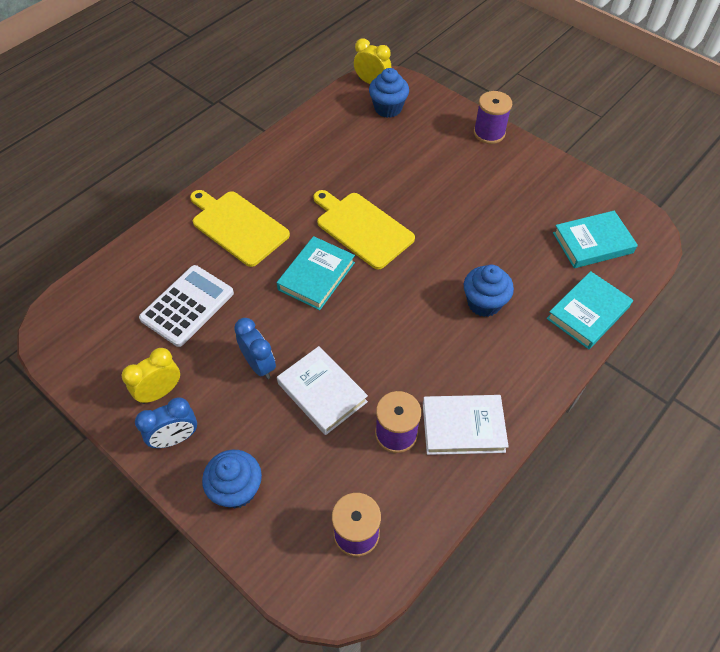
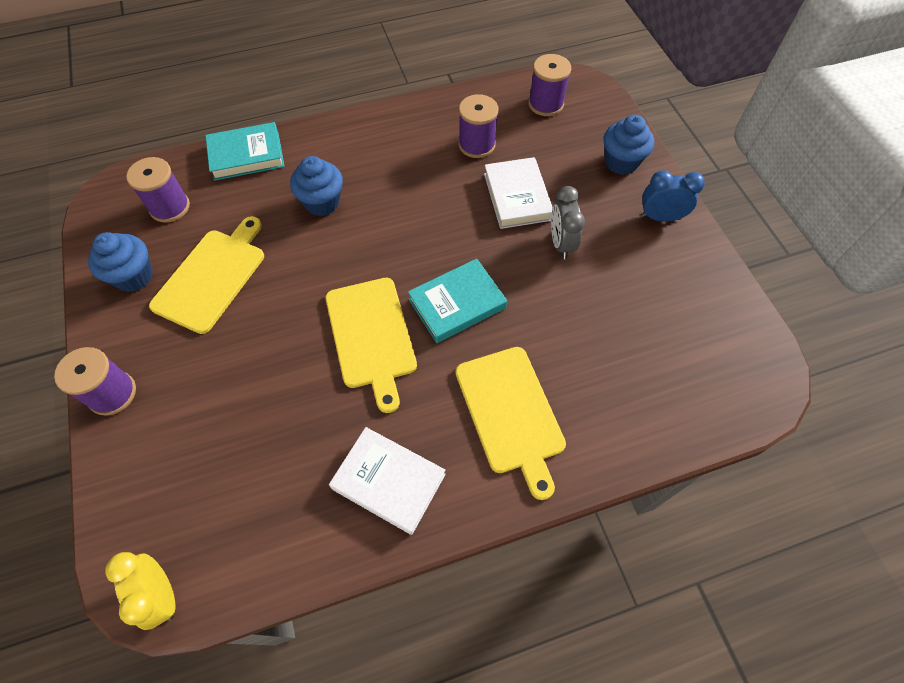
camera: 150 degrees left, 5 degrees up
(160, 392) = (663, 261): yellow clock -> none
(187, 306) = (609, 336): white calculator -> none
(259, 365) = (561, 243): blue clock -> grey clock
(388, 108) = (189, 517): blue cupcake -> blue cupcake (134, 276)
(463, 427) = (423, 127): white book -> white book (388, 482)
(505, 213) = (212, 276): none -> yellow cutting board
(592, 243) = (170, 207): turquoise book -> purple spool

